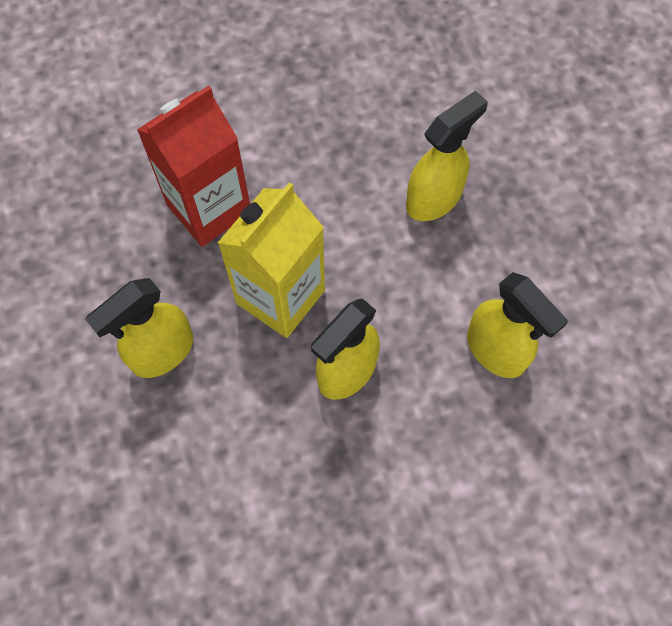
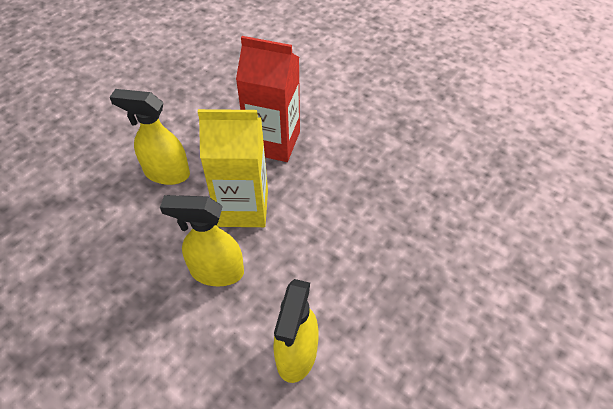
camera: 55 degrees right, 15 degrees down
(434, 198) = (380, 249): yellow spray bottle -> none

